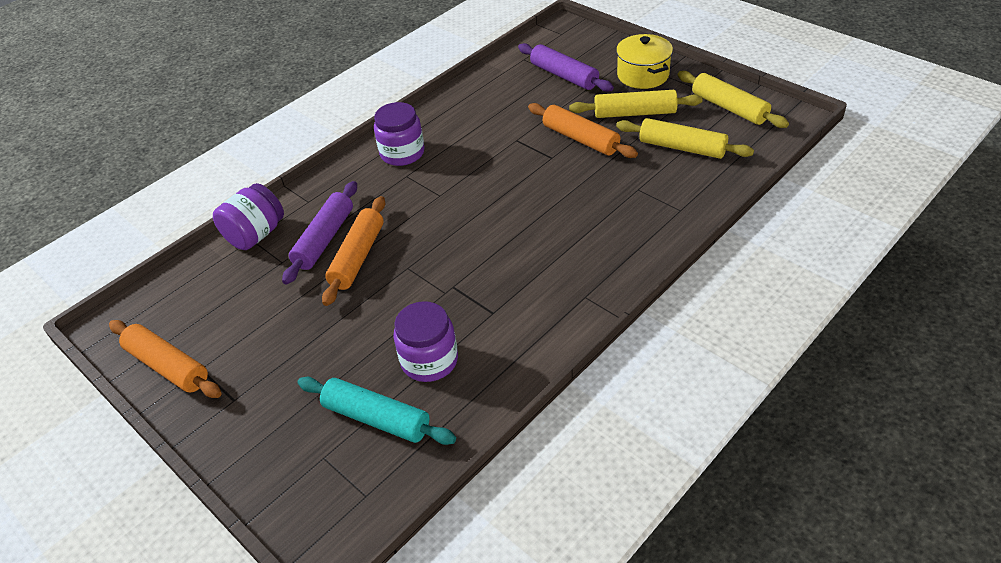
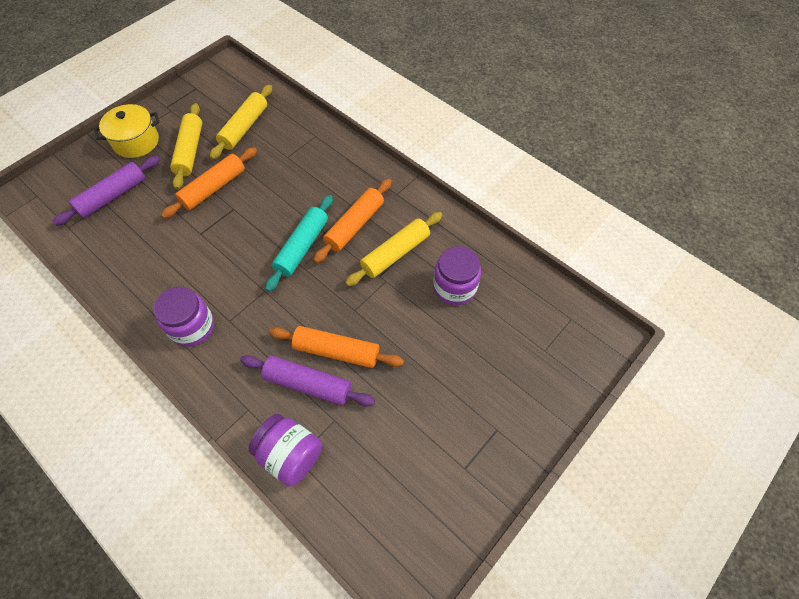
camera: 95 degrees left, 15 degrees up
(168, 366) = (462, 501): orange rolling pin -> orange rolling pin (354, 225)
(376, 418) = (508, 318): turquoise rolling pin -> turquoise rolling pin (302, 247)
(729, 108) = (203, 96): yellow rolling pin -> yellow rolling pin (395, 254)

